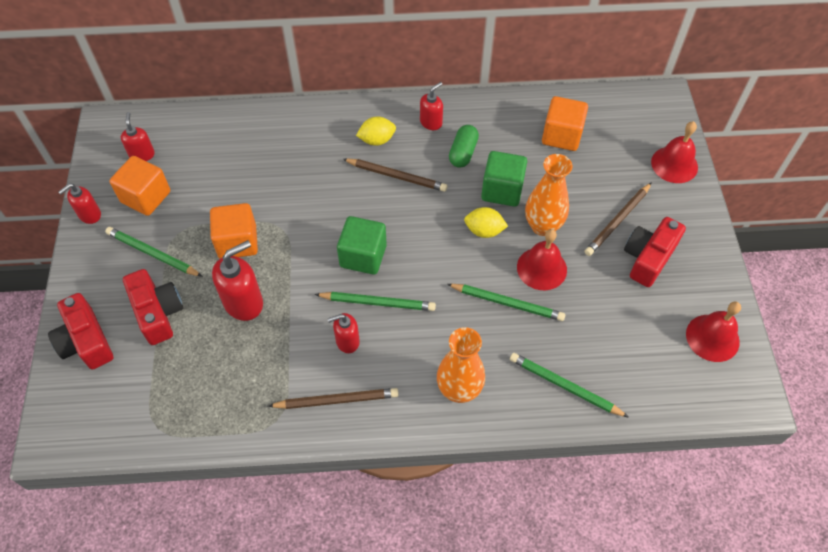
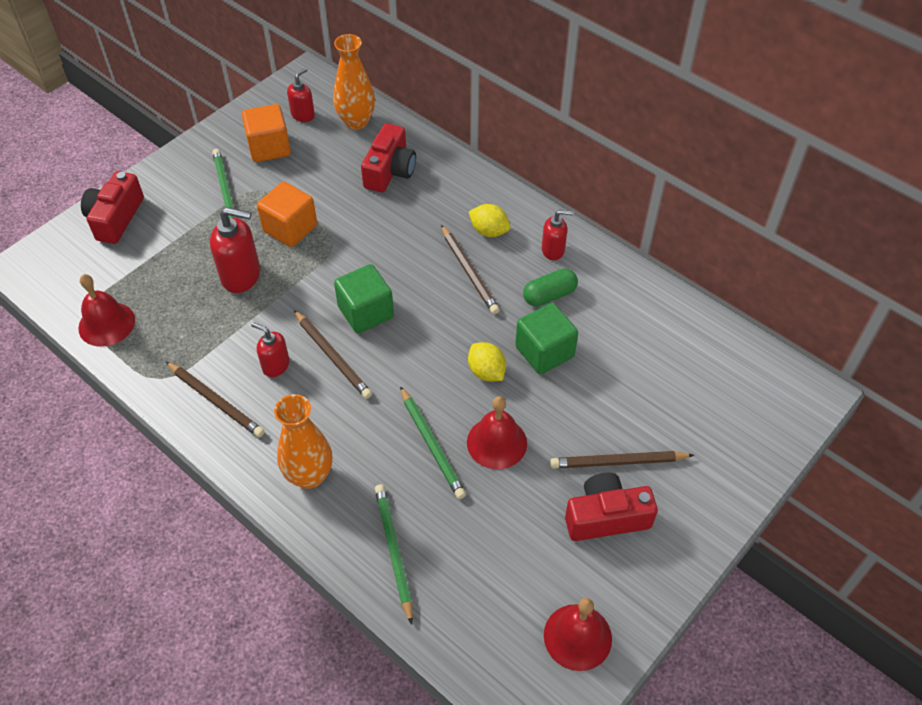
camera: 45 degrees right, 5 degrees down
(89, 215) = (219, 132): red soap dispenser -> none
(158, 313) = (179, 236): red camera -> red camera (390, 171)
(377, 303) = (332, 356): green pencil -> brown pencil
(542, 226) = (542, 409): orange vase -> orange vase (356, 122)
(561, 136) = (660, 349): orange cube -> none
(674, 164) = (743, 459): red bell -> red bell (106, 324)

